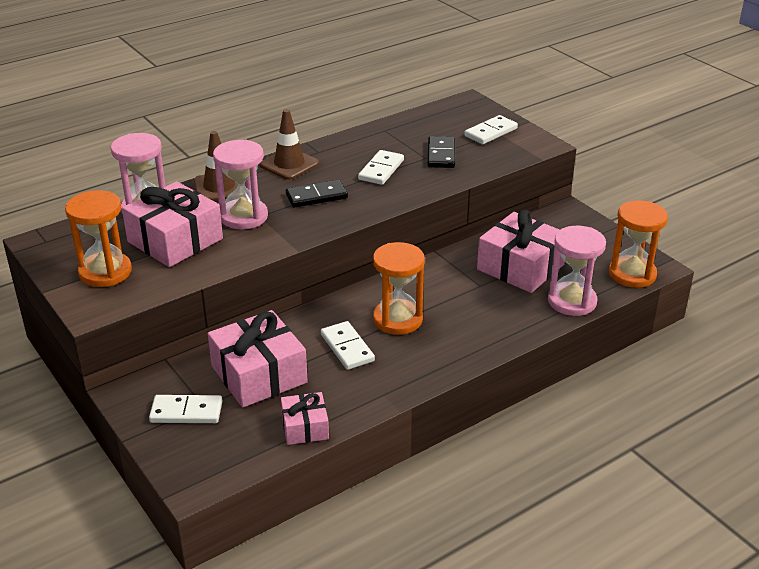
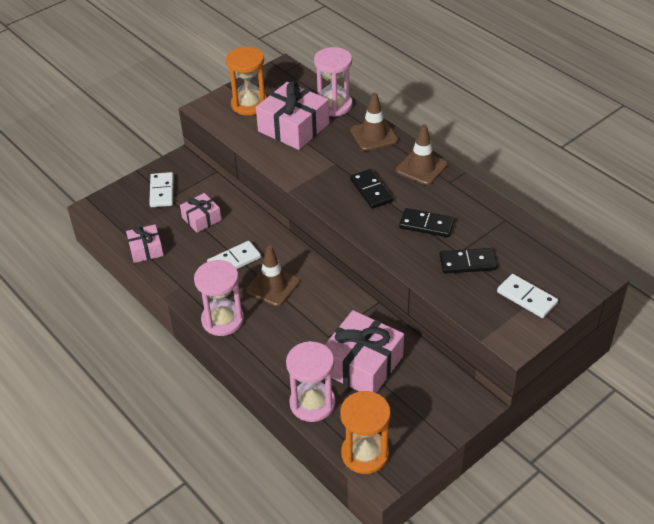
camera: 85 degrees right, 10 degrees up
(244, 217) = (332, 155): pink hourglass -> pink hourglass (222, 320)
(259, 374) = (201, 219): pink gift -> pink gift, size x0.55
(381, 170) = (426, 225): white domino -> black domino
(397, 319) = (272, 286): orange hourglass -> brown traffic cone

